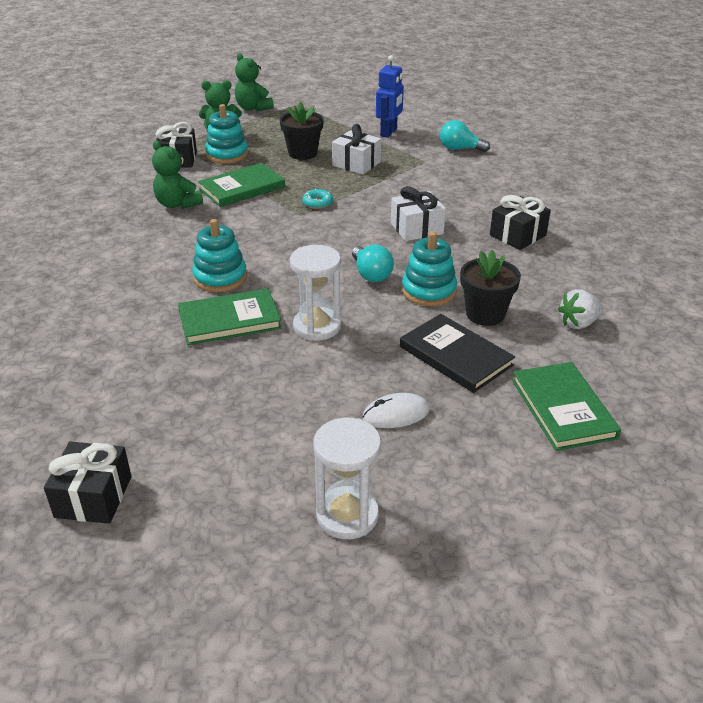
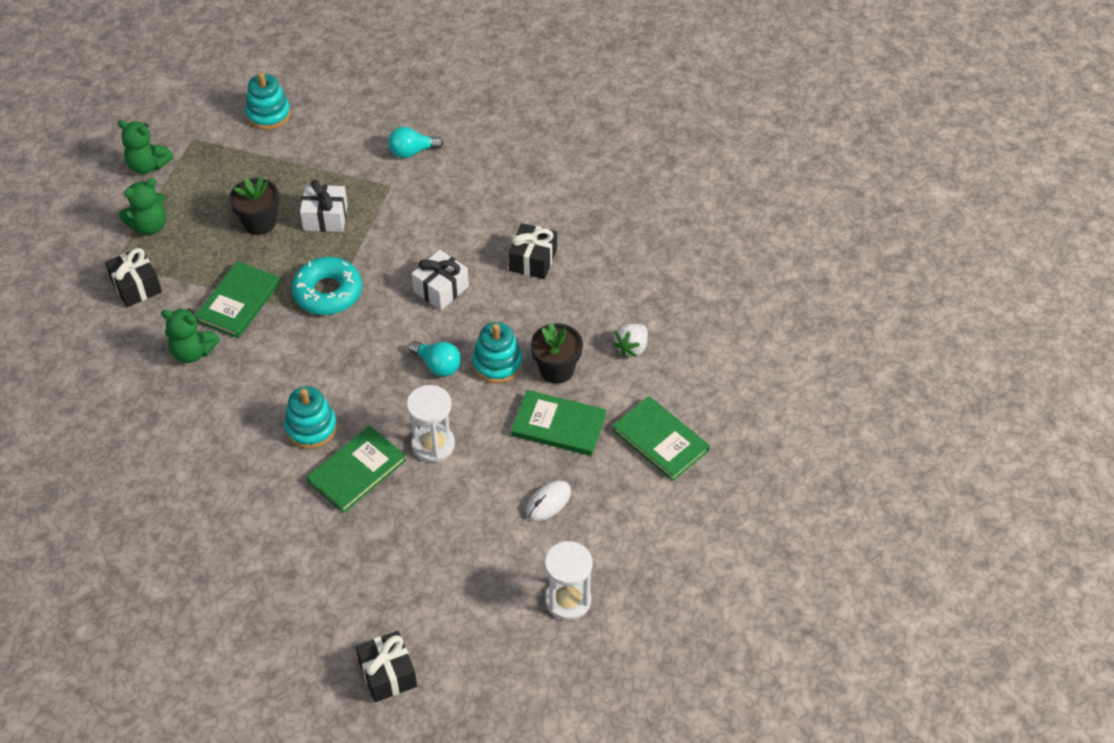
camera: 30 degrees left, 15 degrees up
(227, 154) = (182, 257): turquoise stacking toy -> turquoise stacking toy (268, 114)
(317, 203) = (328, 292): turquoise donut -> turquoise donut, size x2.17
(389, 132) = (325, 152): blue robot -> none
(455, 356) = (558, 425): black book -> green book

